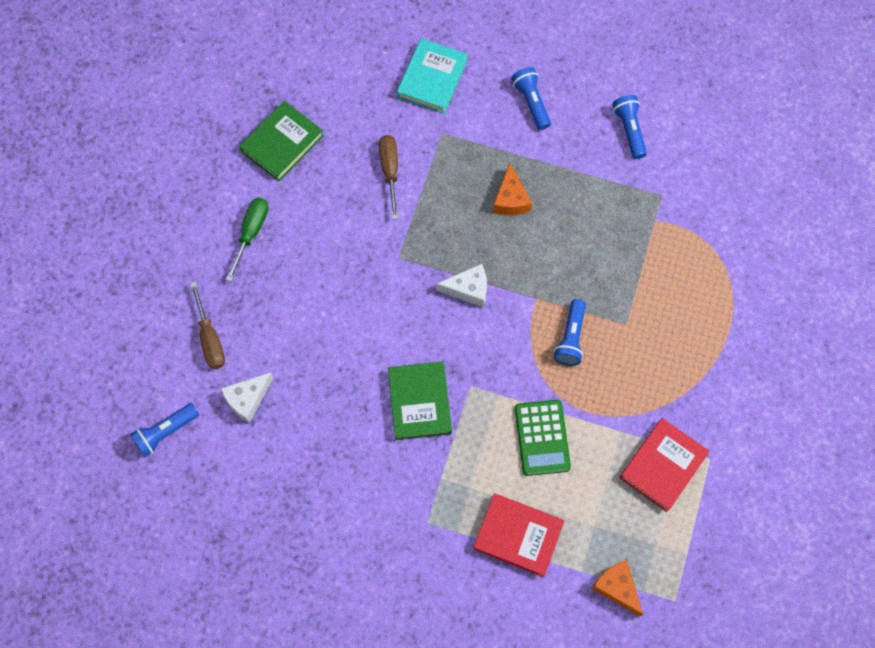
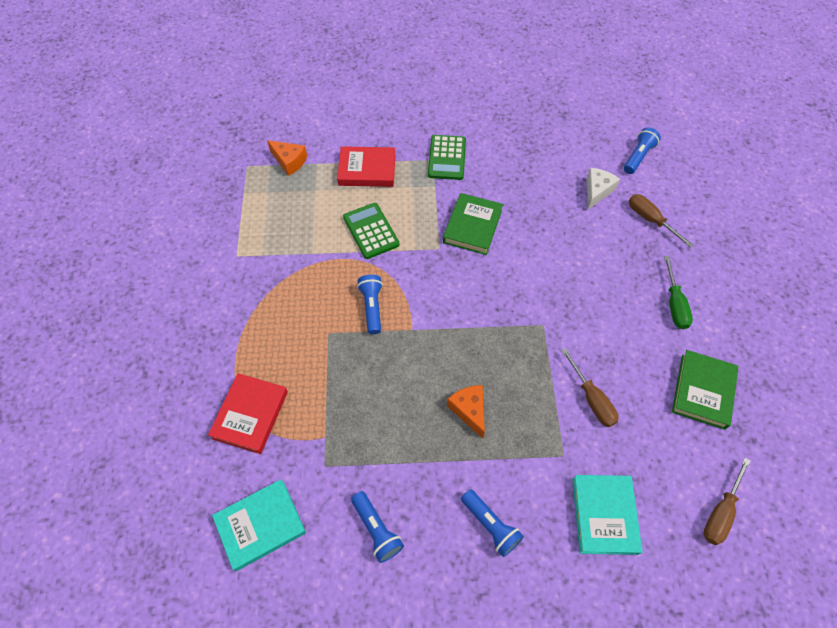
camera: 160 degrees right, 10 degrees down
(334, 50) = (720, 512): none -> brown screwdriver
(408, 518) = (447, 158): none -> green calculator
(419, 402) = (472, 226): green book -> green book turned 45 degrees clockwise
(468, 289) = (472, 318): white cheese -> none
(663, 466) = (273, 240): red book -> red book (250, 415)
(729, 165) = (260, 525): none -> turquoise book

